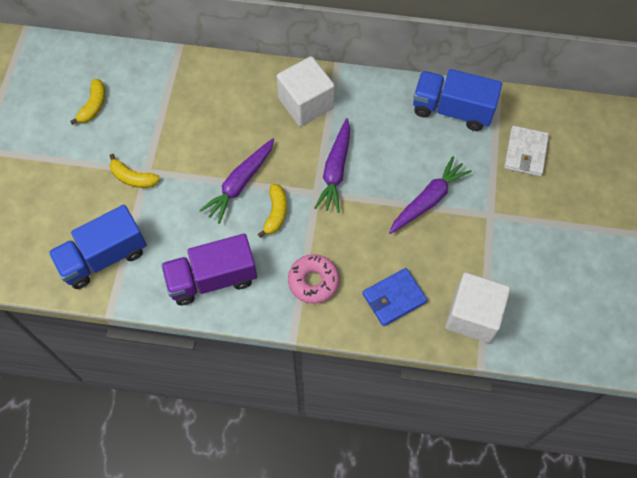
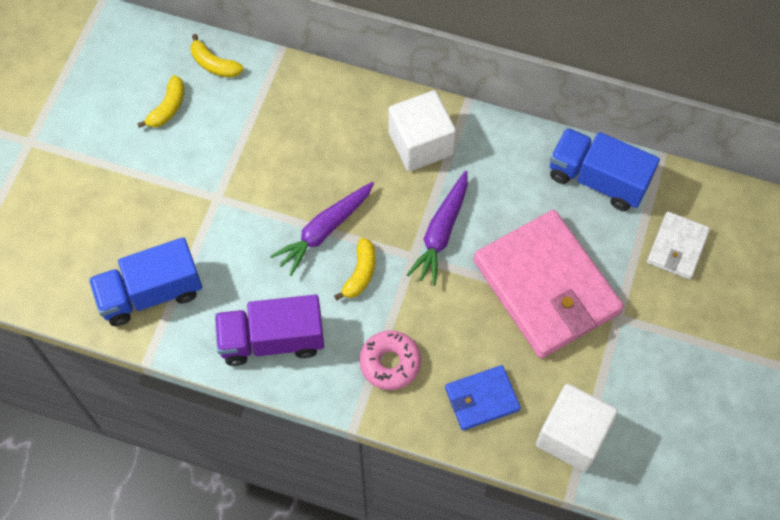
camera: 10 degrees right, 0 degrees up
(133, 178) = (200, 203): yellow banana -> yellow banana (214, 64)
(428, 200) = (546, 287): purple carrot -> pink wallet

